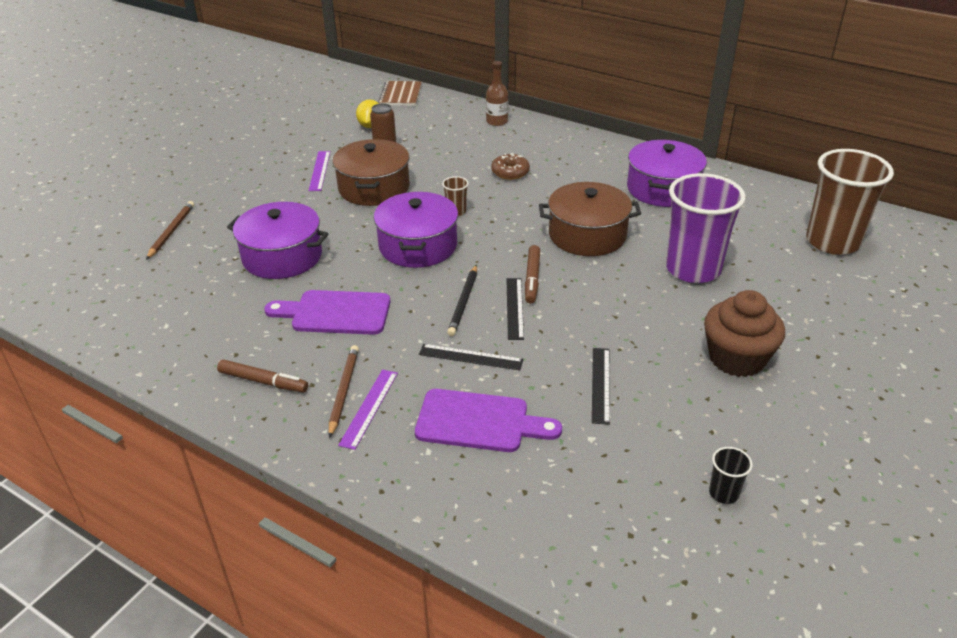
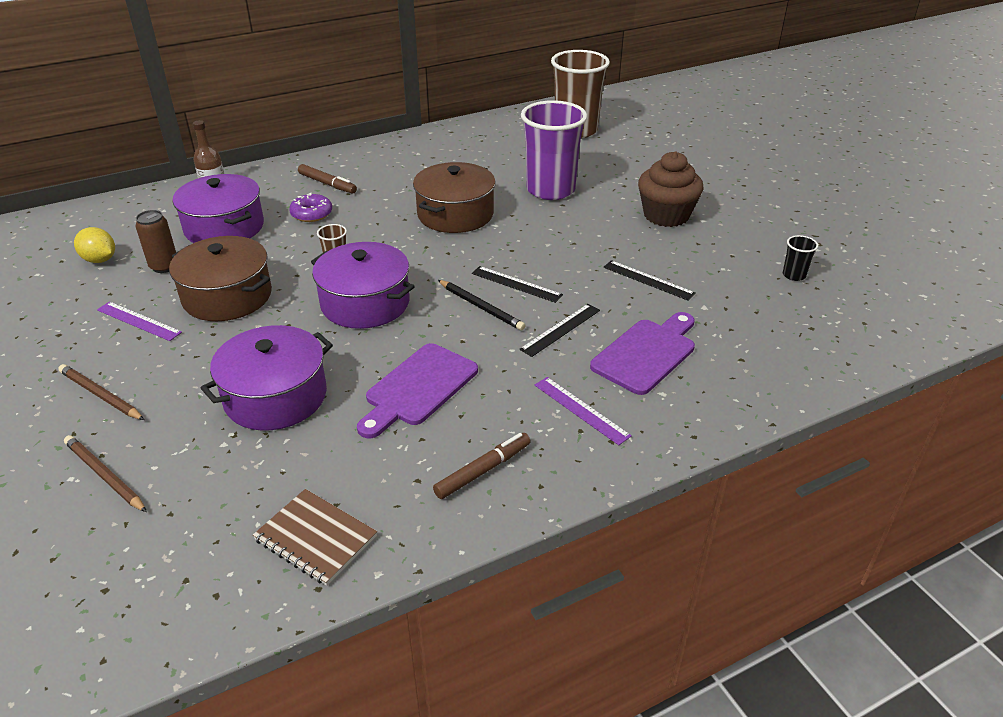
camera: 60 degrees left, 0 degrees up
(344, 391) = (544, 419): brown pencil -> brown pencil (101, 395)
(400, 95) = (68, 222): brown notebook -> brown notebook (316, 538)
(510, 172) = (311, 214): brown donut -> purple donut
(532, 278) = (485, 261): brown marker -> brown marker (327, 184)
(662, 189) = (434, 160): purple pot -> purple pot (224, 227)

